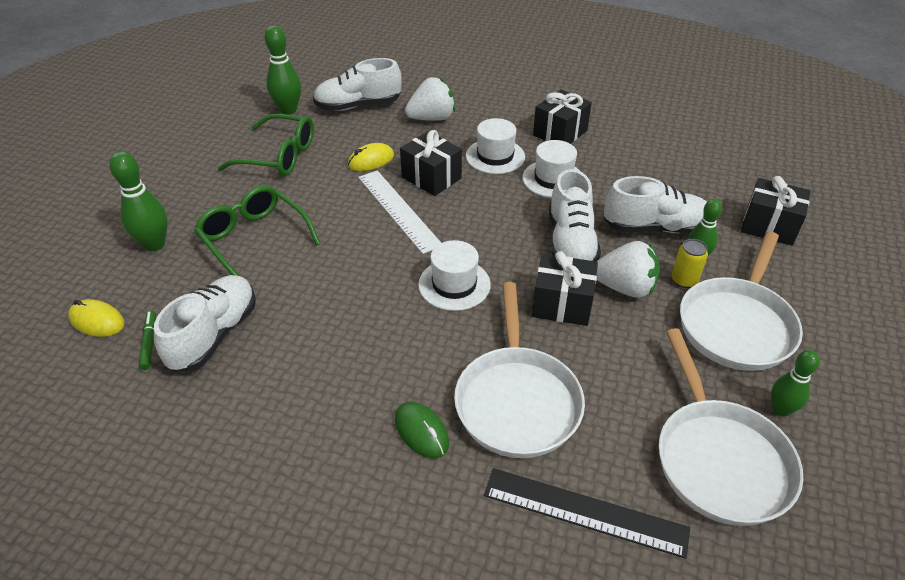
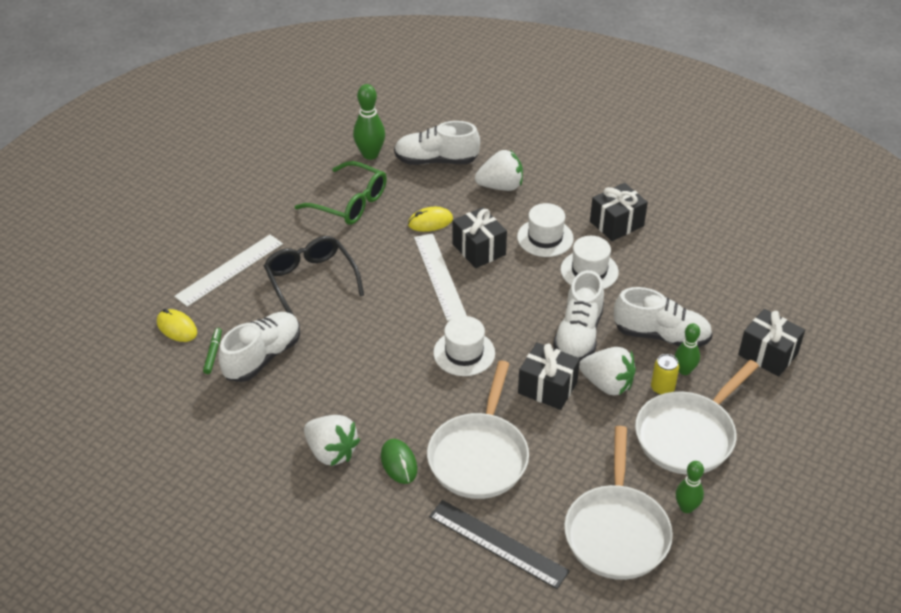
camera: 15 degrees right, 0 degrees up
(154, 244) = (230, 270): green bowling pin -> white ruler
(255, 239) = (311, 281): green glasses -> black glasses
(331, 436) = (331, 452): none -> white strawberry

